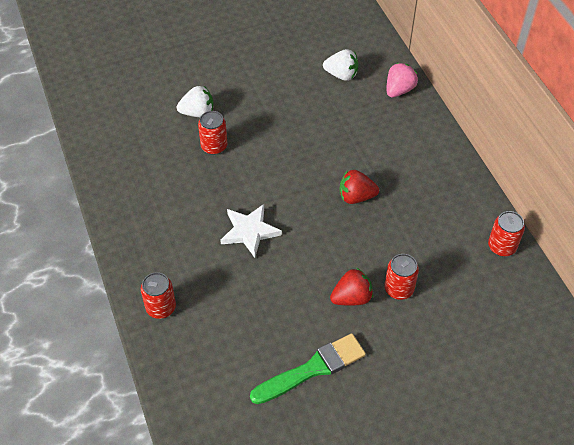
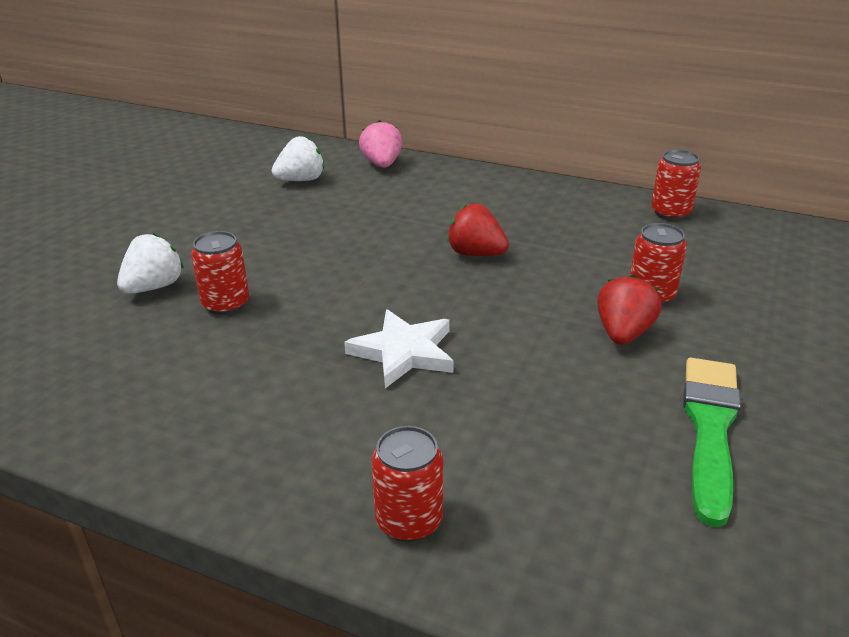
camera: 45 degrees left, 20 degrees down
(356, 197) = (476, 254): red strawberry -> red strawberry turned 75 degrees clockwise

